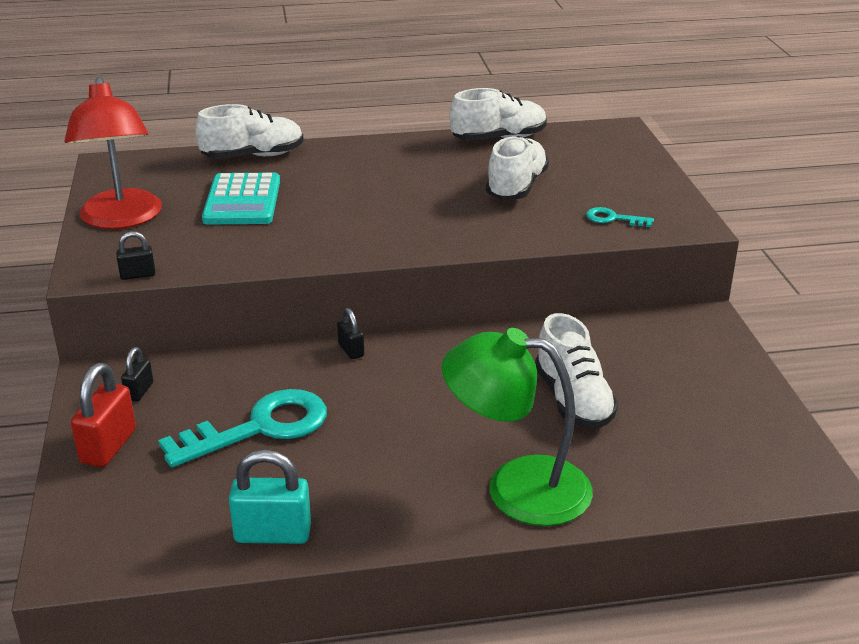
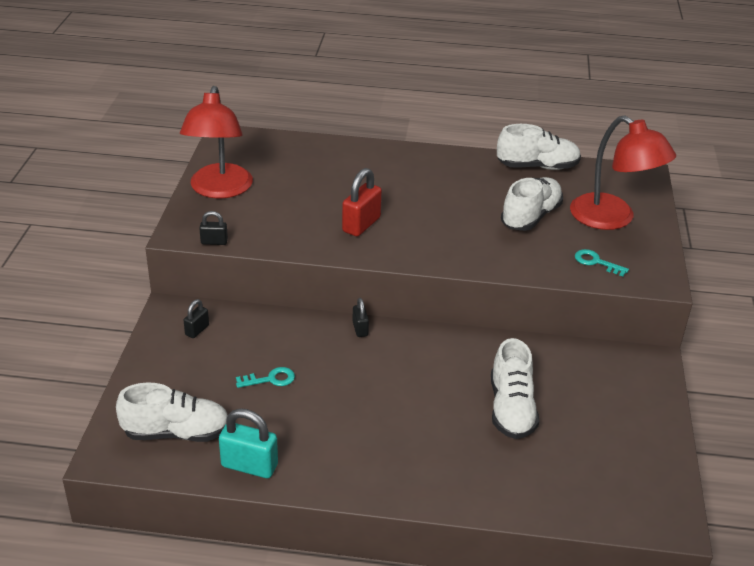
camera: 15 degrees right, 5 degrees up
(108, 446) = (162, 370): red padlock -> red padlock (361, 225)
(242, 201) = (312, 190): turquoise calculator -> none
(253, 156) = (336, 149): white shoe -> white shoe (176, 433)
(259, 428) = (270, 379): turquoise key -> turquoise key, size x0.46
(516, 487) = (437, 471): green lamp -> none
(608, 174) = (612, 219): none -> red lamp

